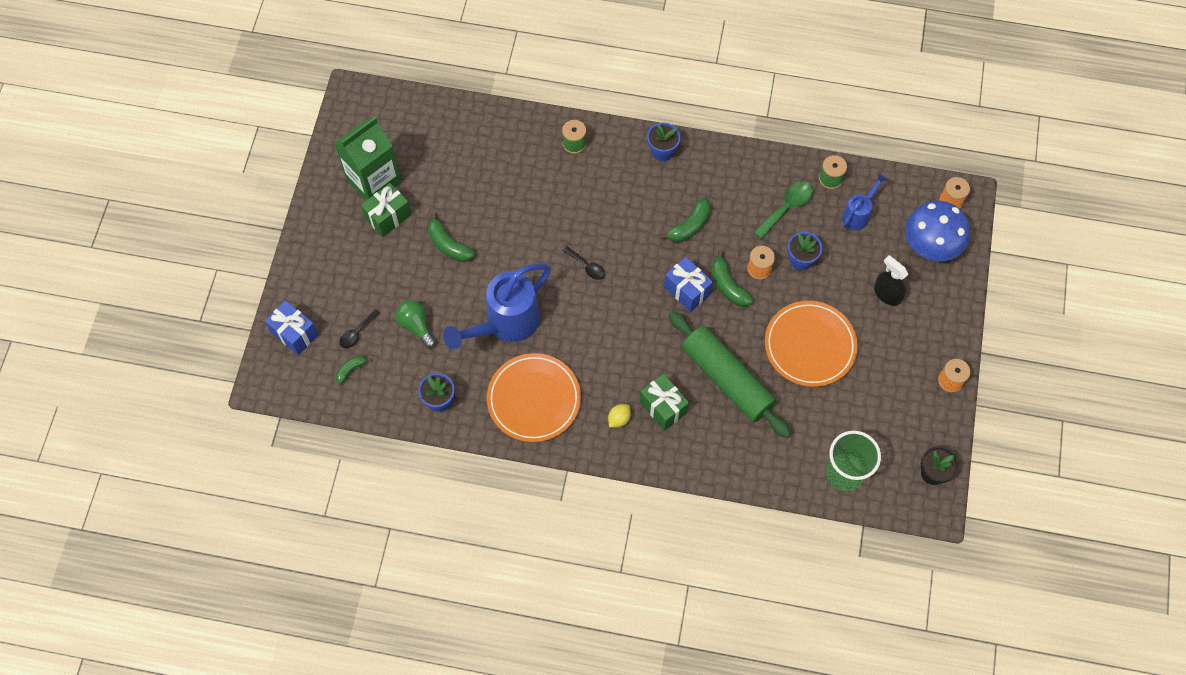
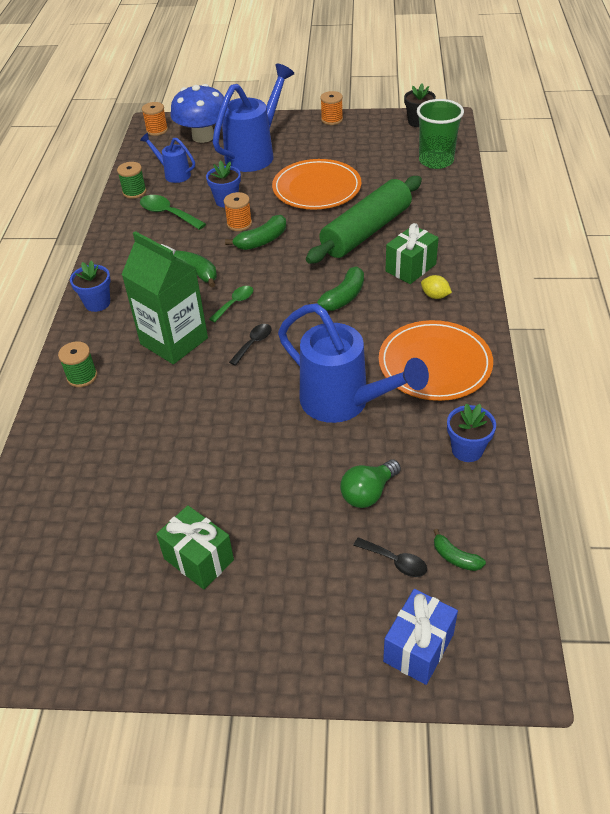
camera: 95 degrees left, 20 degrees down
(374, 181) = (136, 590): green carton -> green carton (174, 341)
(448, 245) = (239, 478): green banana -> green banana (343, 297)
(641, 256) = (235, 303): none -> green spoon
(687, 290) = (272, 266): blue gift -> none
(887, 294) = (255, 153): black spray bottle -> blue watering can

